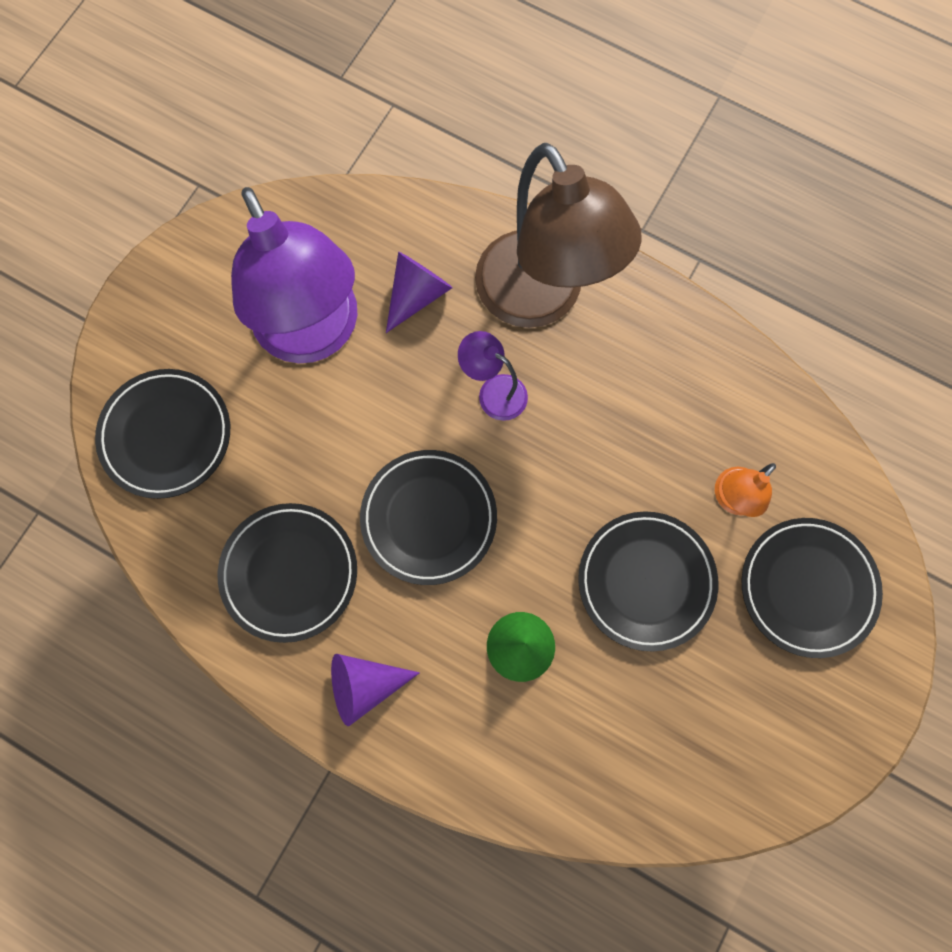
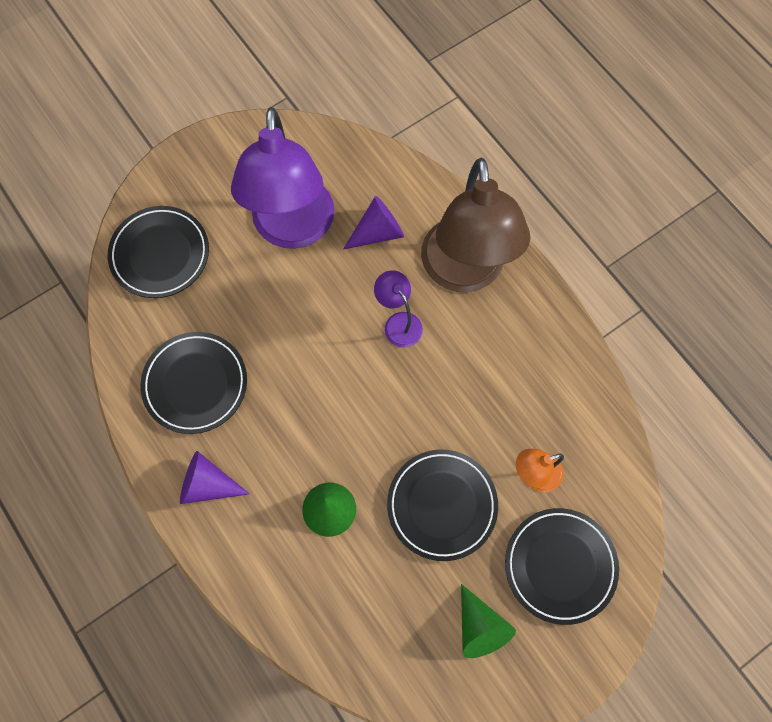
camera: 25 degrees right, 5 degrees down
(429, 518) = (309, 390): black plate -> none
(754, 699) = (480, 627): none -> green cone

